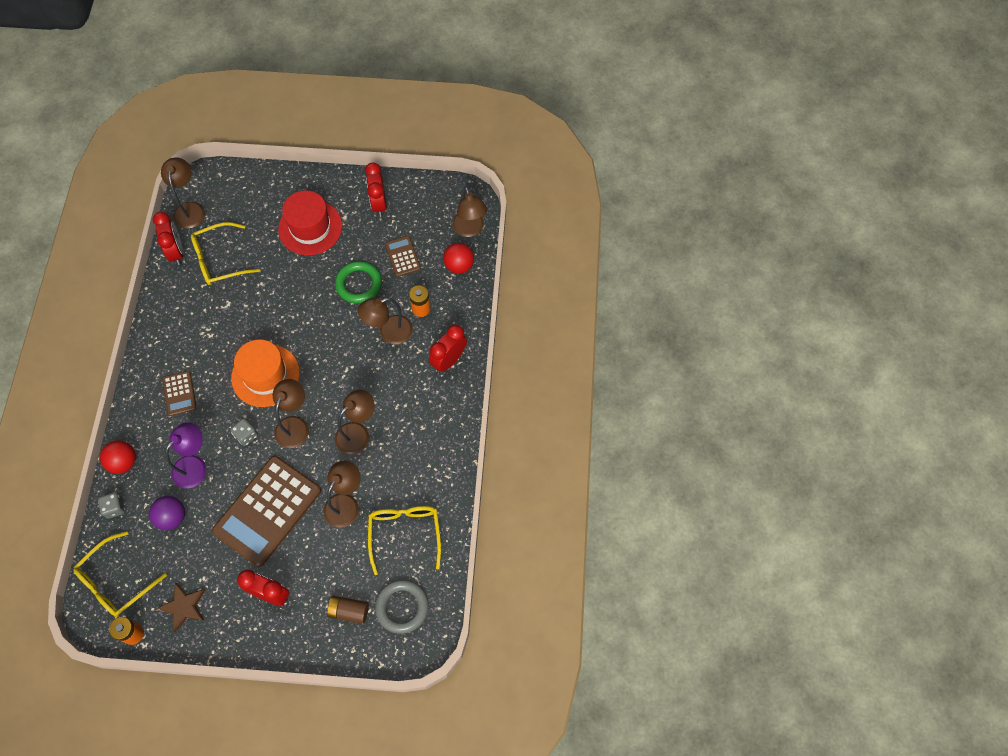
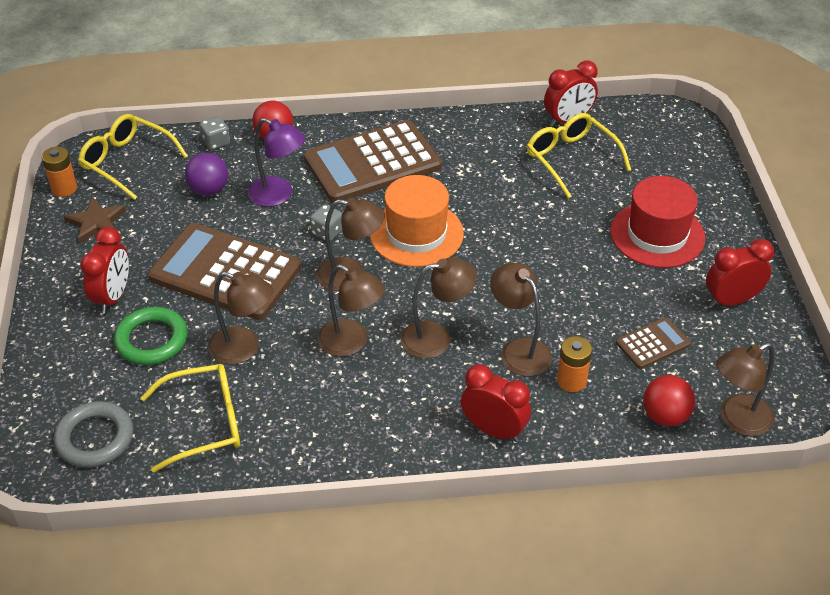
camera: 80 degrees right, 20 degrees down
(179, 393) = (372, 163): brown calculator -> brown calculator, size x2.16
(190, 209) = (634, 119): brown lamp -> brown lamp (436, 338)
(349, 611) = (89, 380): brown battery -> none
(358, 284) = (586, 302): green ring -> green ring (152, 340)

